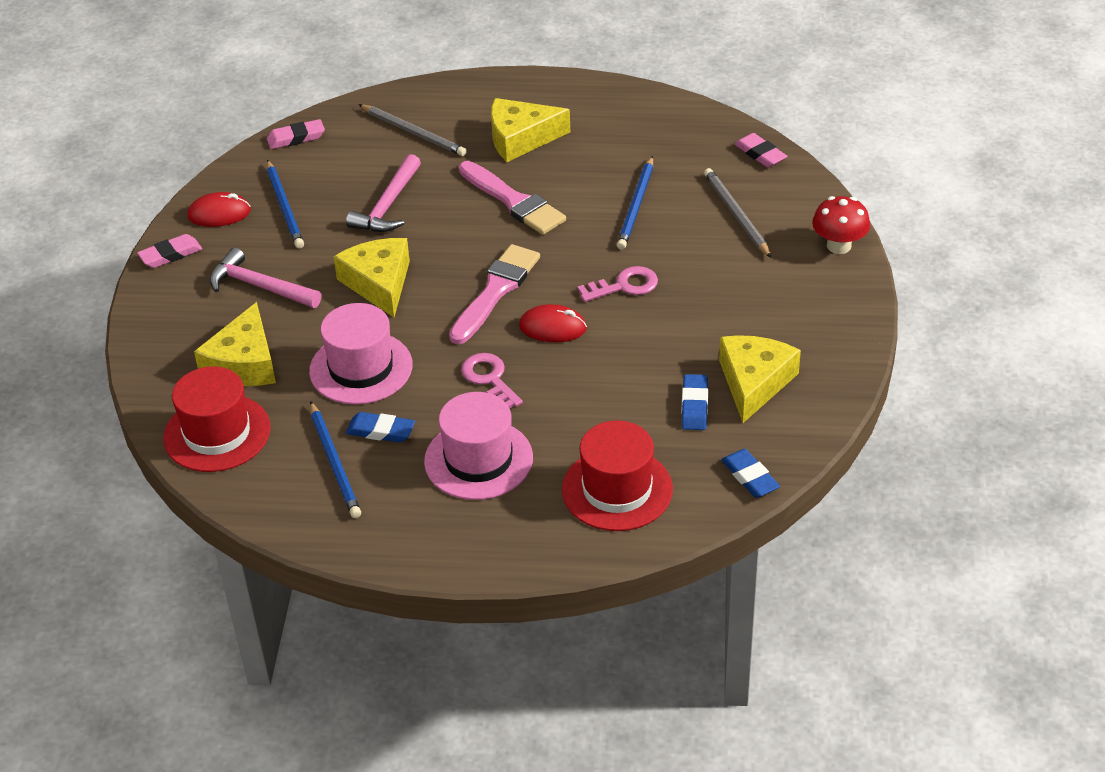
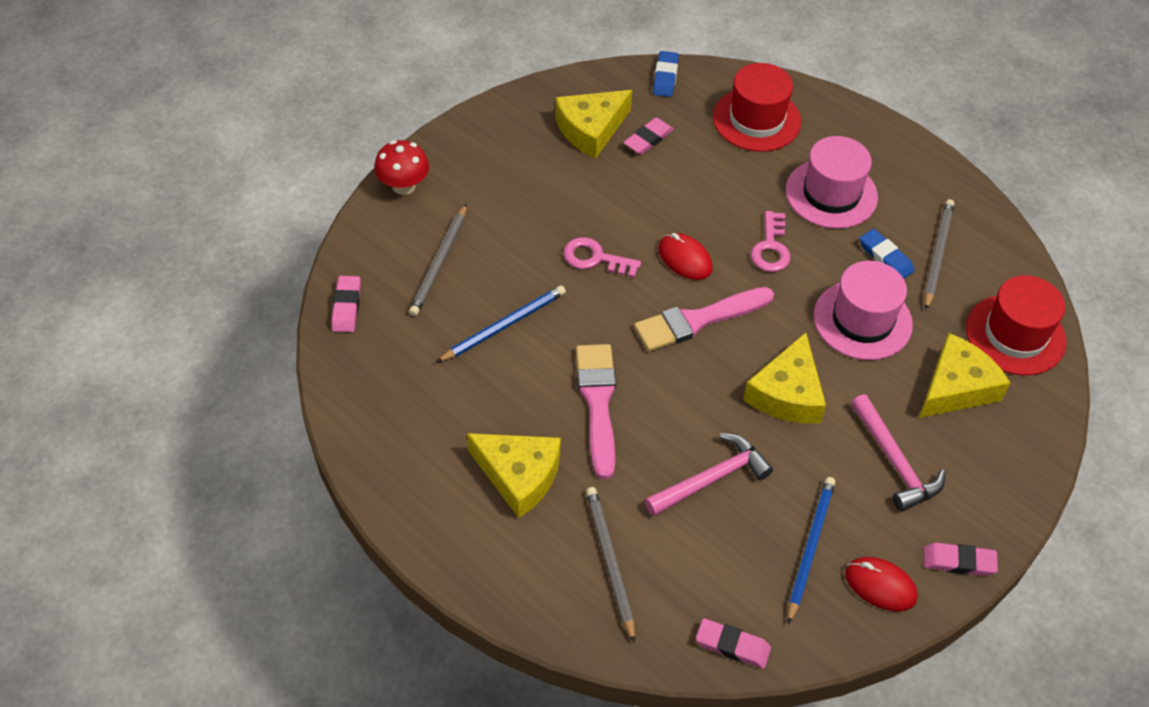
camera: 145 degrees left, 10 degrees up
(335, 463) = (937, 254): blue pencil -> grey pencil
(694, 406) = (648, 139): blue eraser -> pink eraser

